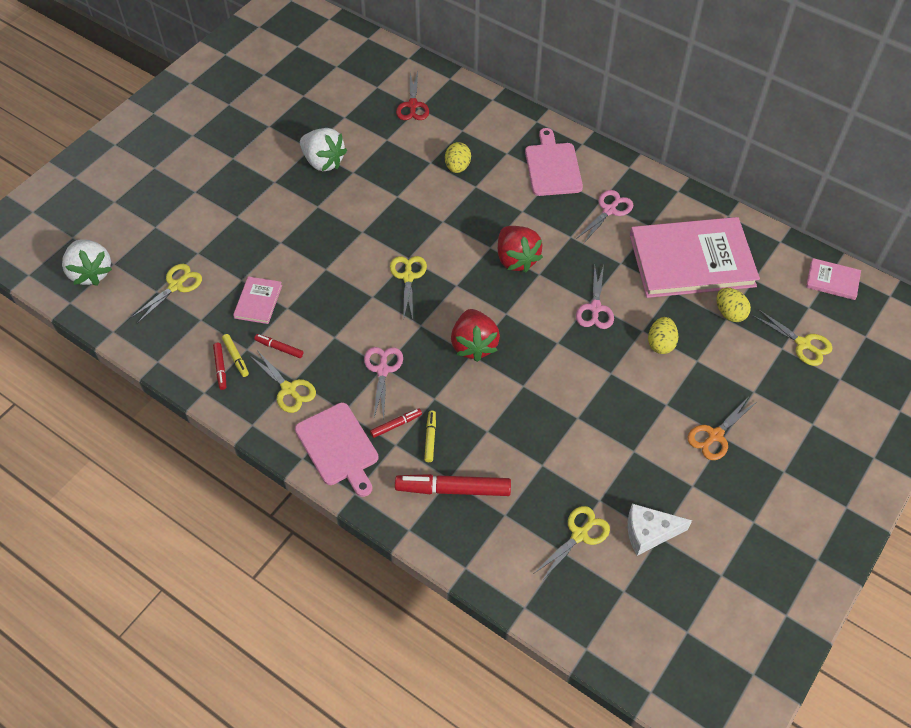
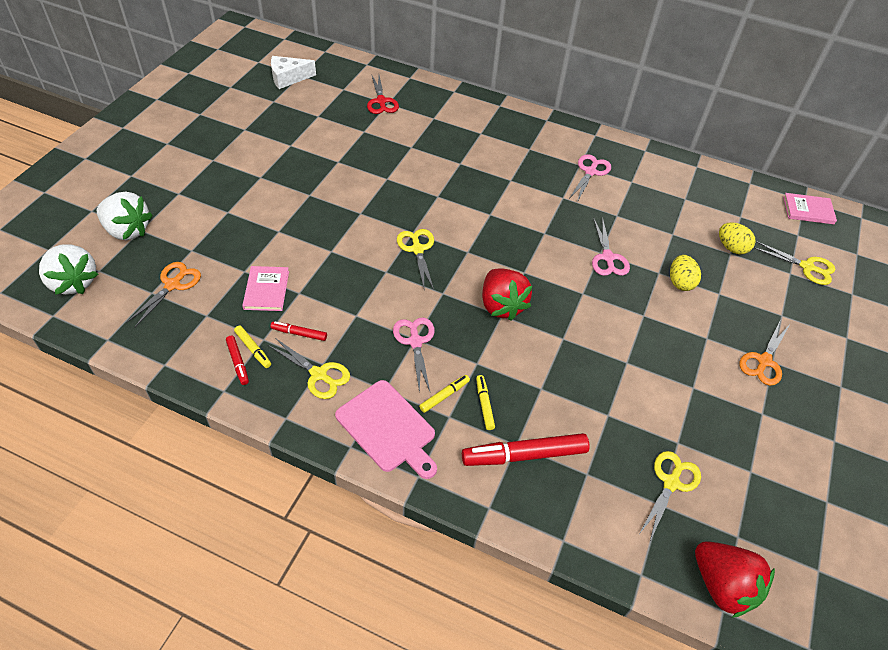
camera: 15 degrees left, 5 degrees down
(176, 286) = (172, 285): yellow scissors -> orange scissors
(323, 162) = (306, 155): white strawberry -> white strawberry (127, 230)
(396, 425) = (444, 396): red marker -> yellow marker
(457, 167) = (438, 148): yellow egg -> none
(516, 259) = (518, 222): red strawberry -> red strawberry (722, 585)
(552, 167) = (526, 141): pink cutting board -> none
(649, 533) = (739, 469): white cheese -> white cheese (288, 78)
(691, 260) = (680, 206): pink book -> none

